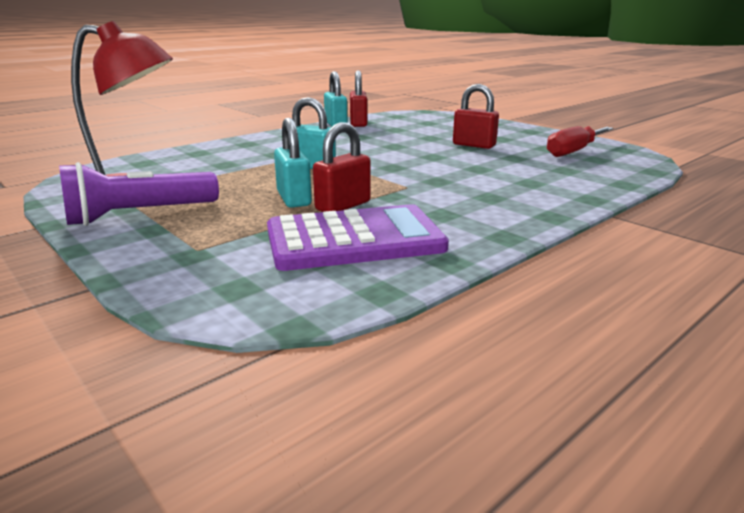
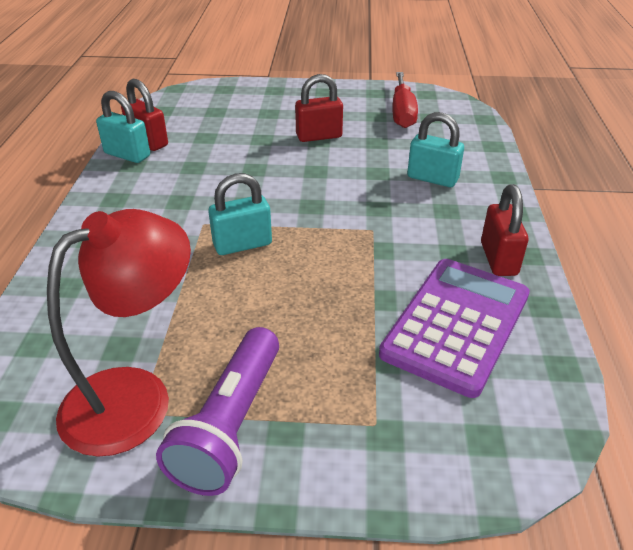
camera: 45 degrees left, 15 degrees up
(294, 199) = (320, 303): turquoise padlock -> turquoise padlock (432, 178)
(343, 206) = (374, 287): red padlock -> red padlock (498, 259)

